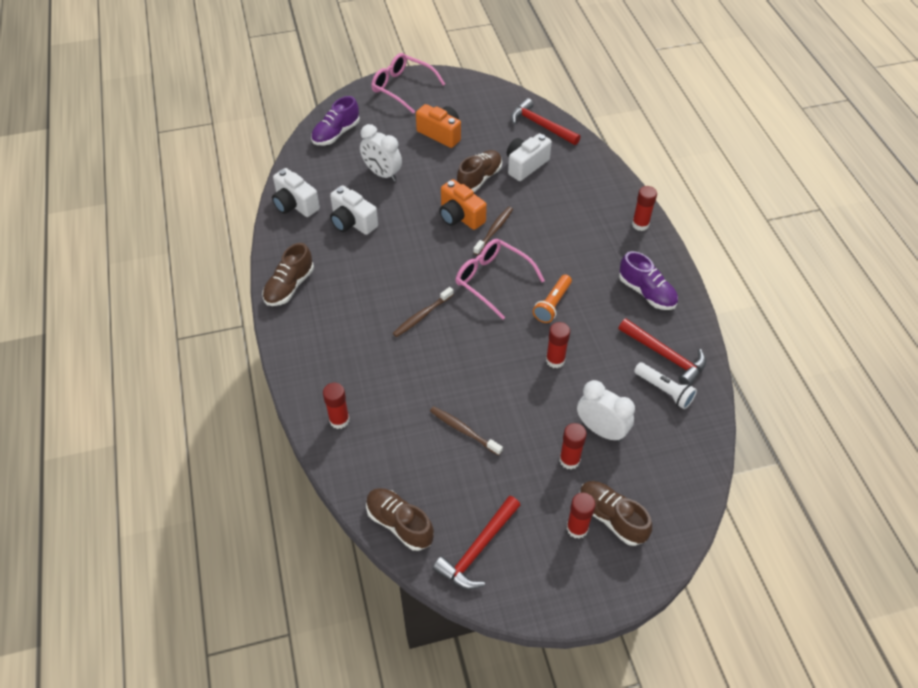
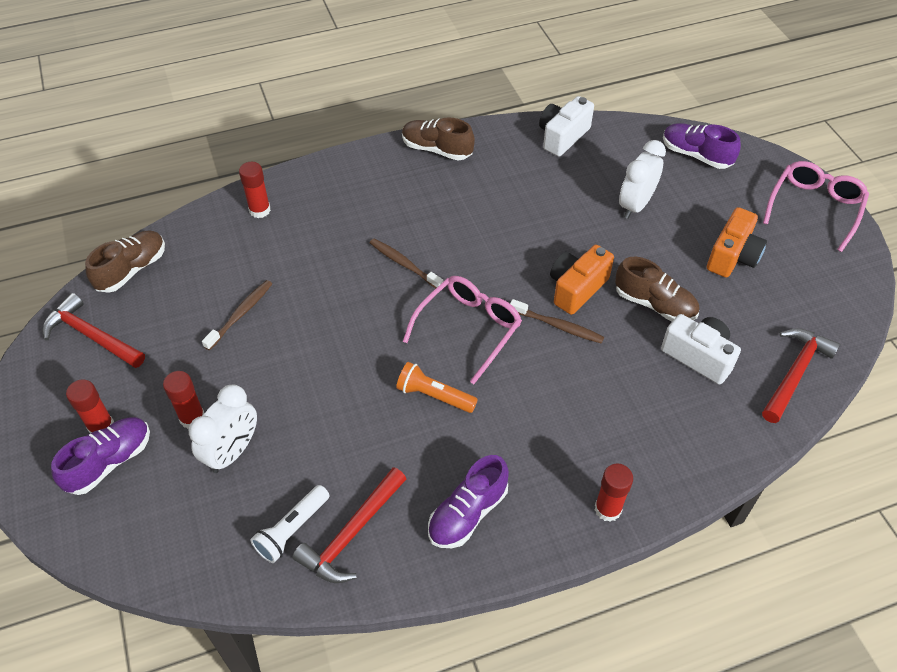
camera: 85 degrees right, 0 degrees up
(352, 222) = (544, 188): white camera -> none
(555, 360) = (341, 400): red glue stick -> none
(611, 517) = (109, 462): brown shoe -> purple shoe

